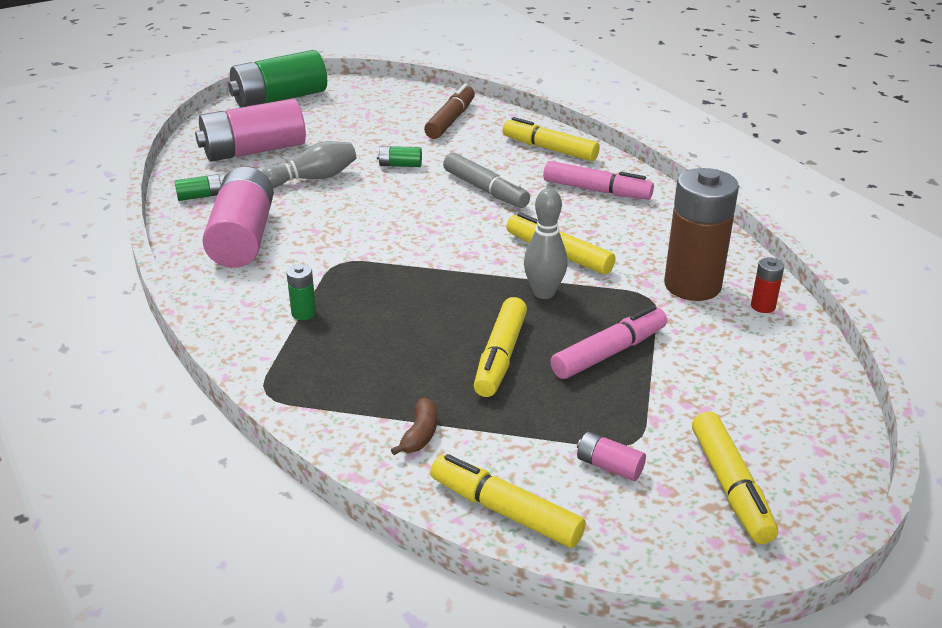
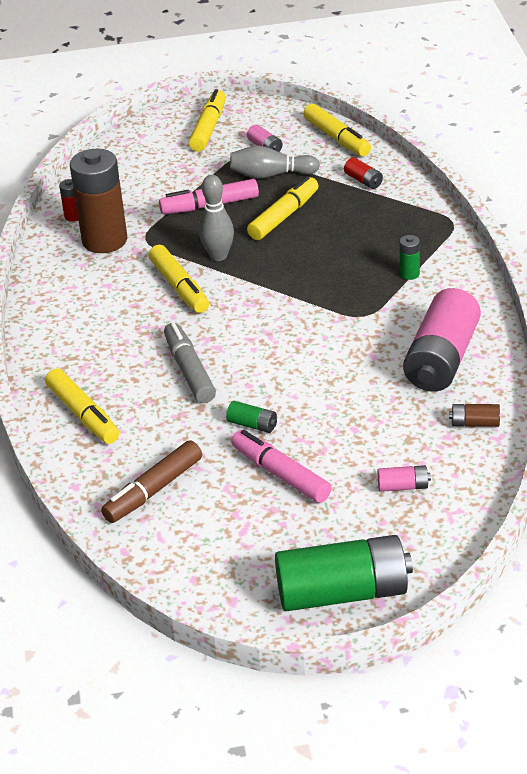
camera: 155 degrees left, 5 degrees up
(200, 196) = (474, 423): green battery -> brown battery
(254, 150) = (403, 486): pink battery -> pink battery, size x0.42
(313, 178) = (351, 424): grey bowling pin -> grey bowling pin (271, 175)
(420, 434) = (363, 181): brown banana -> red battery
(597, 190) = (88, 347): pink marker -> pink marker (280, 474)

